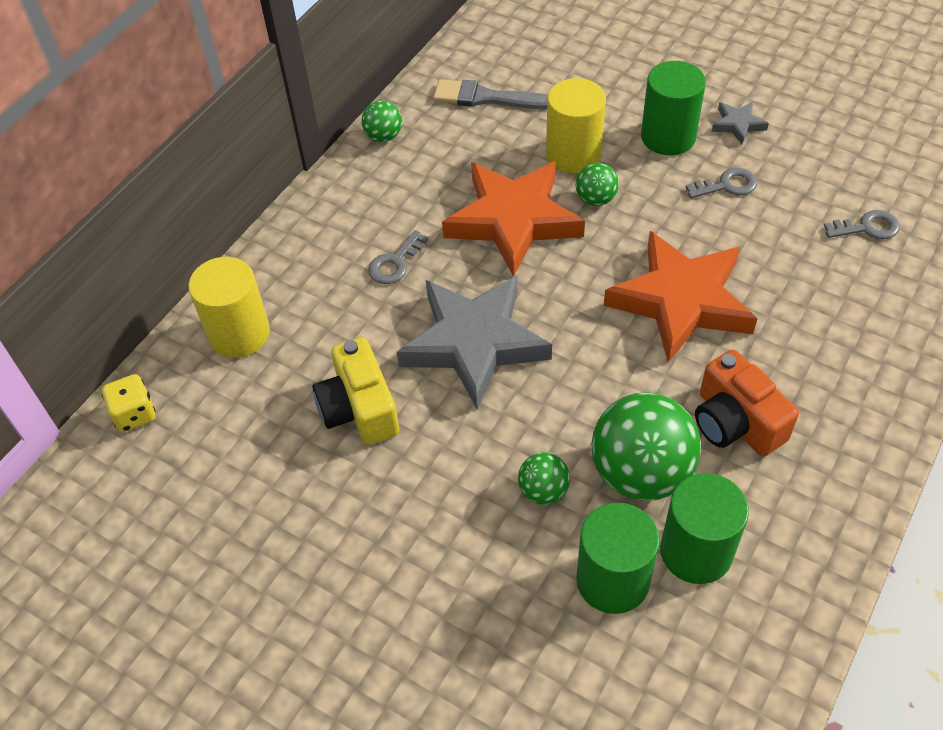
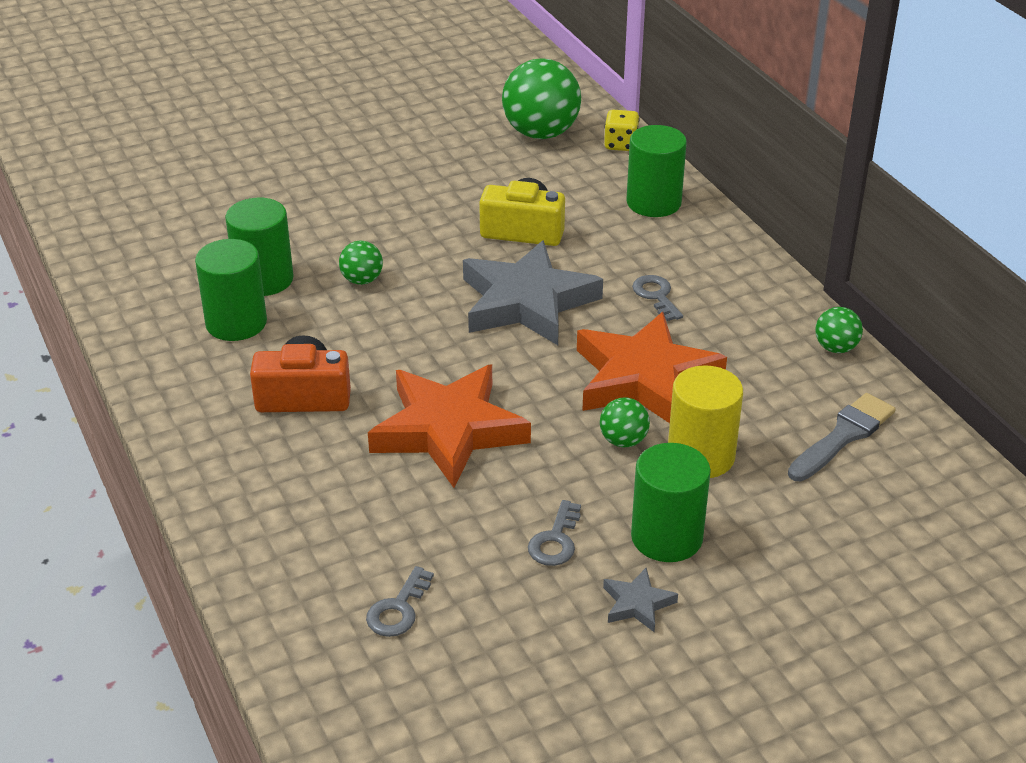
camera: 120 degrees right, 15 degrees down
(239, 333) = (653, 202): yellow cylinder -> green cylinder
(641, 473) = (321, 328): green ball -> green ball (541, 133)

